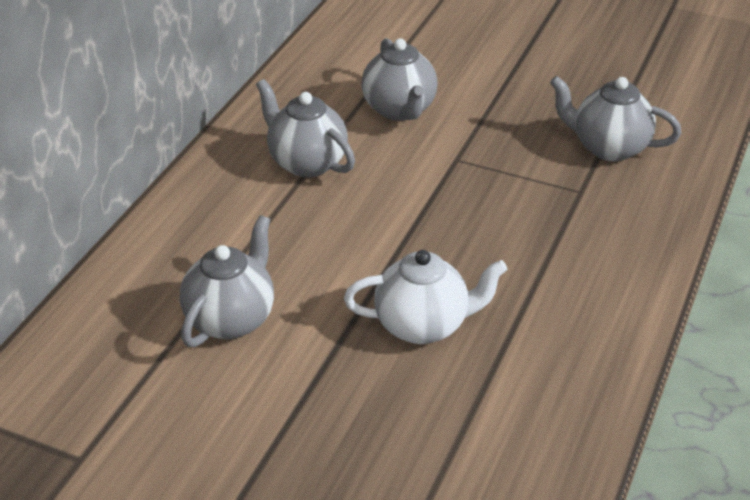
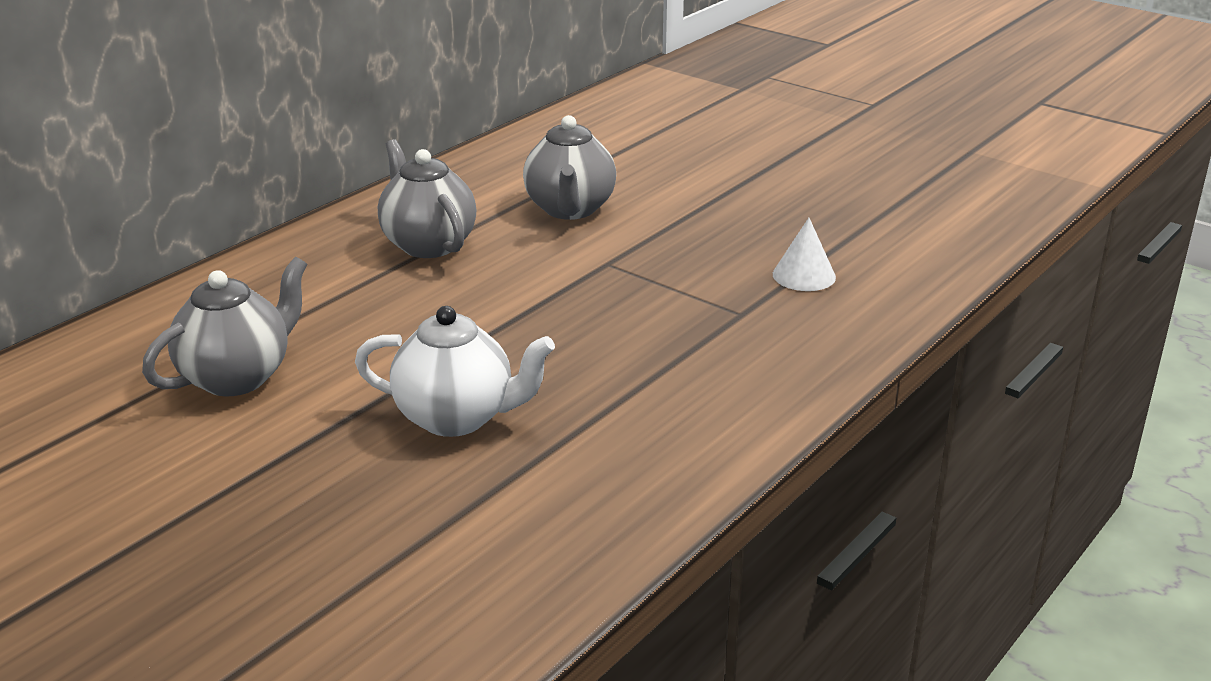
camera: 15 degrees right, 10 degrees down
(608, 147) = (804, 275): grey teapot -> white cone

